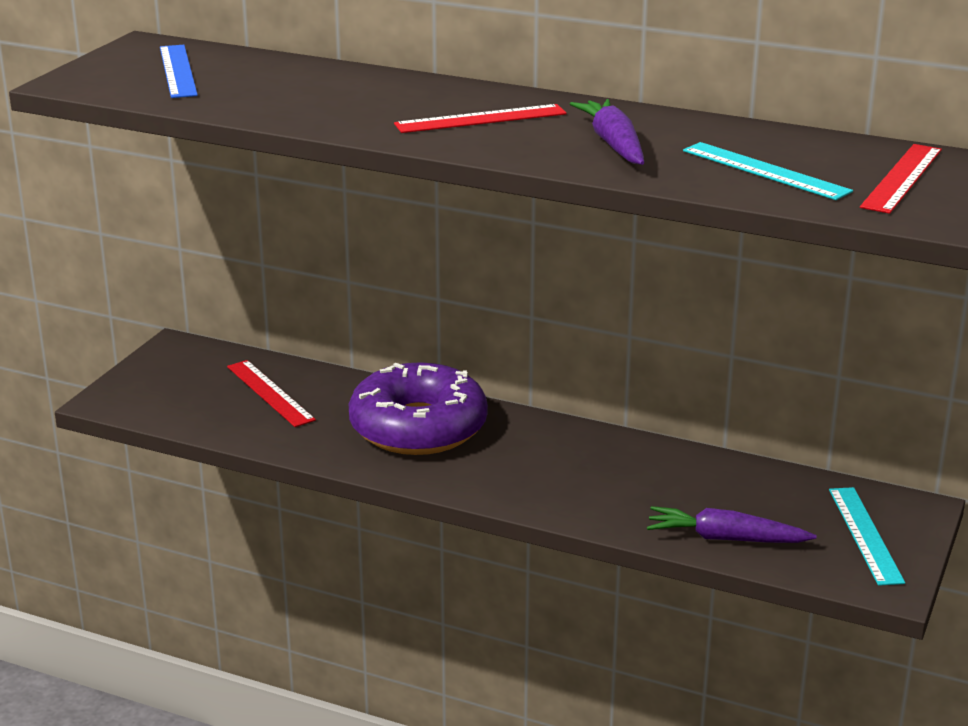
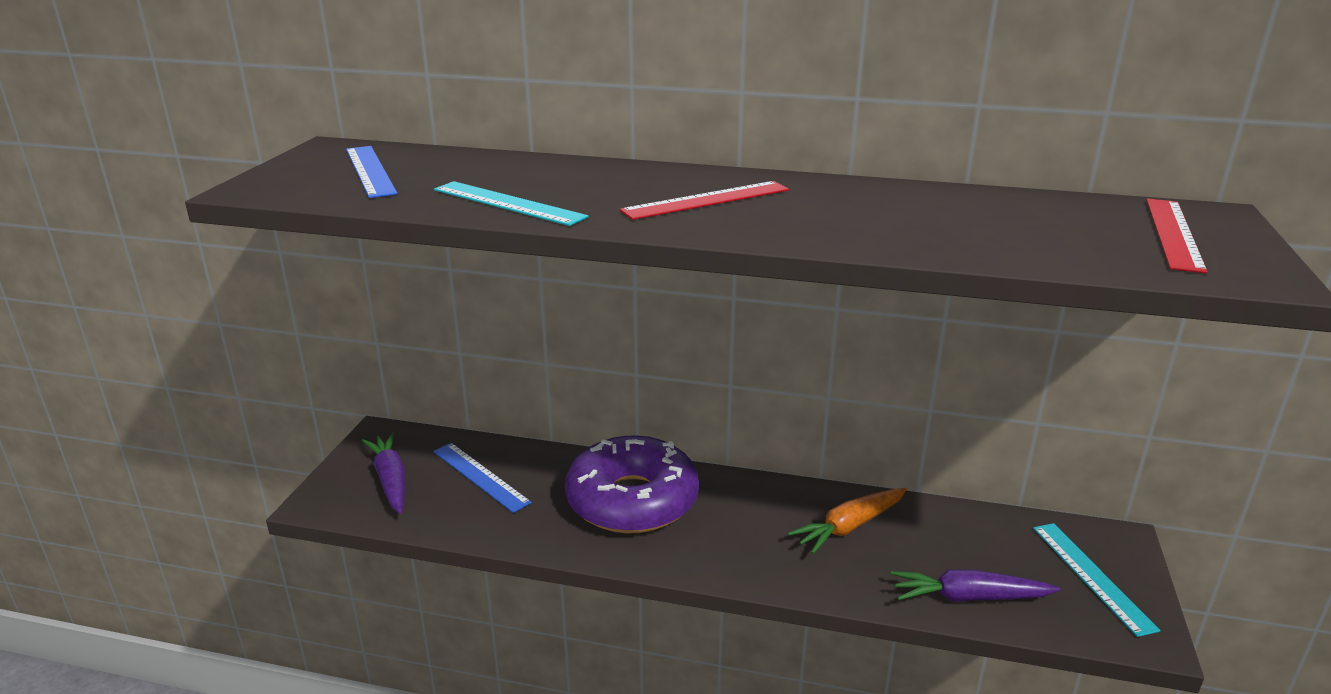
camera: 10 degrees left, 0 degrees up
(270, 393) = (480, 476): red ruler -> blue ruler
(613, 144) = (859, 217): purple carrot -> purple carrot (391, 480)
(634, 470) = (849, 527): none -> orange carrot
(765, 171) = (1034, 235): turquoise ruler -> turquoise ruler (508, 203)

